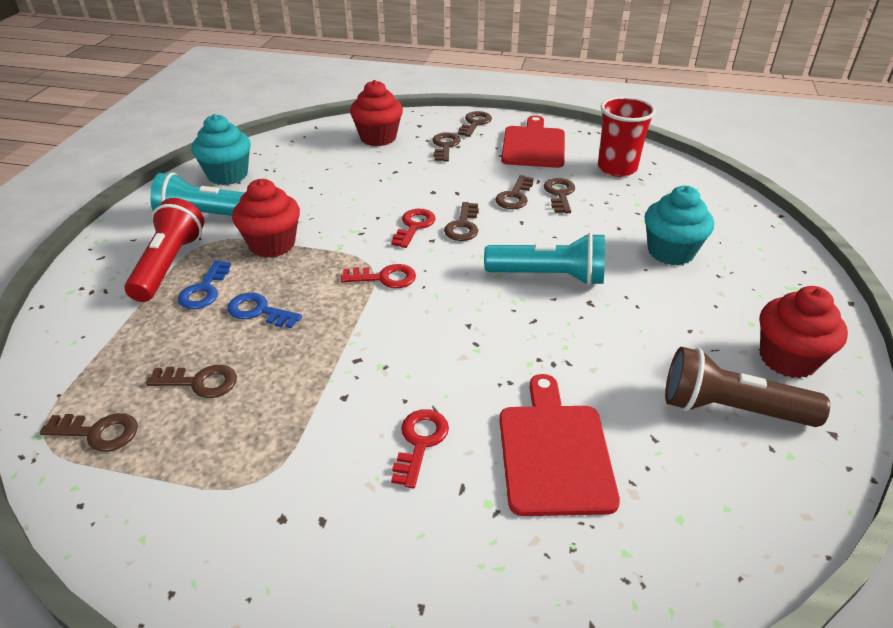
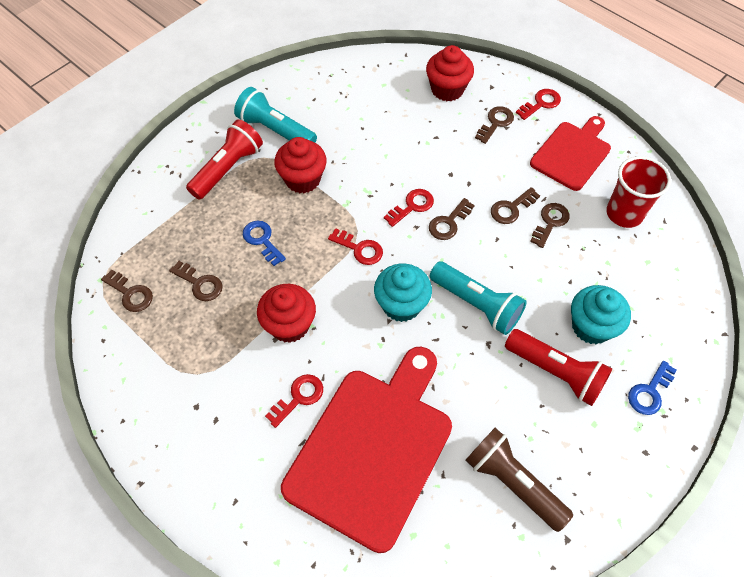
camera: 30 degrees right, 20 degrees up
(204, 290) = (238, 204): blue key -> blue key (650, 392)
(228, 175) = (310, 88): turquoise cupcake -> turquoise cupcake (401, 305)
(475, 123) = (541, 103): brown key -> red key
(554, 452) = (372, 449): red cutting board -> red cutting board, size x1.70
(675, 298) = (556, 372): none -> red flashlight
(787, 359) = (592, 467): red cupcake -> red cupcake (289, 325)

